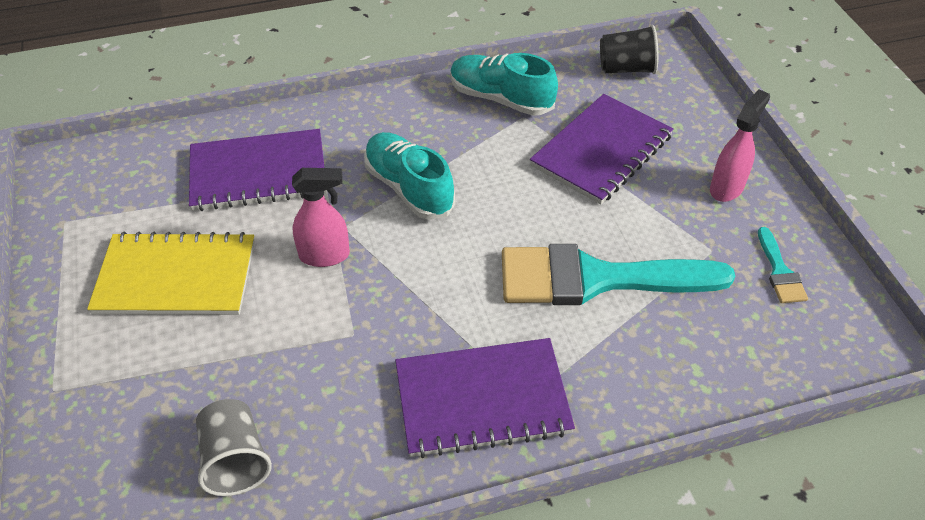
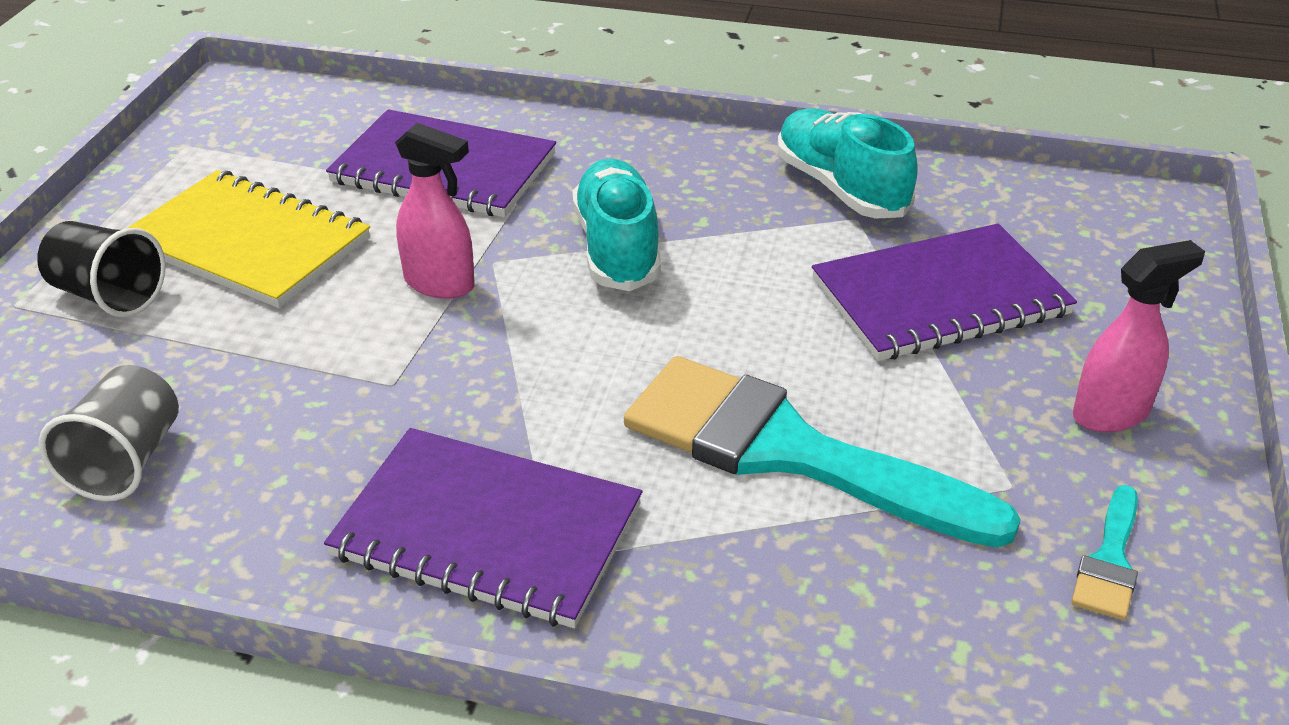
camera: 30 degrees right, 10 degrees down
(626, 69) = (1071, 209): black cup -> black cup (109, 295)

